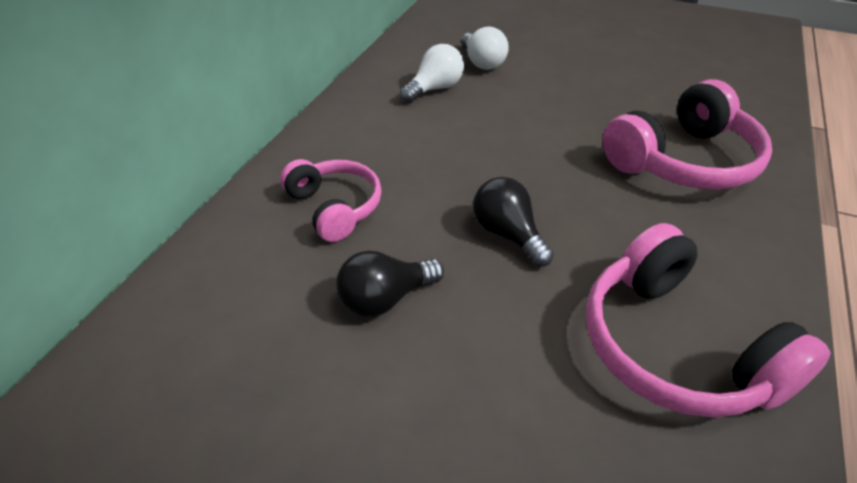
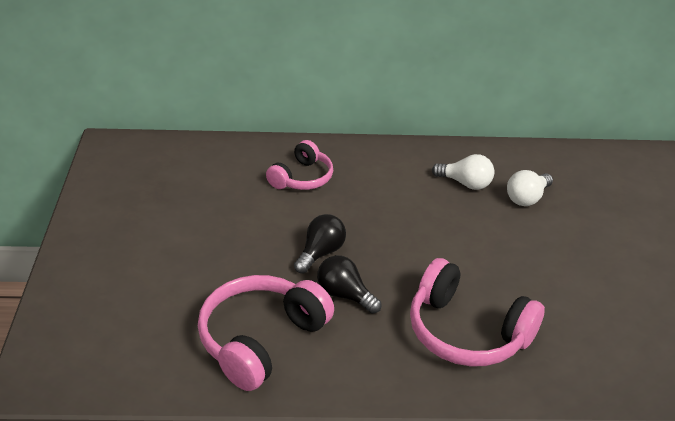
camera: 65 degrees right, 5 degrees down
(385, 299) = (240, 217): black light bulb -> black light bulb (345, 295)

